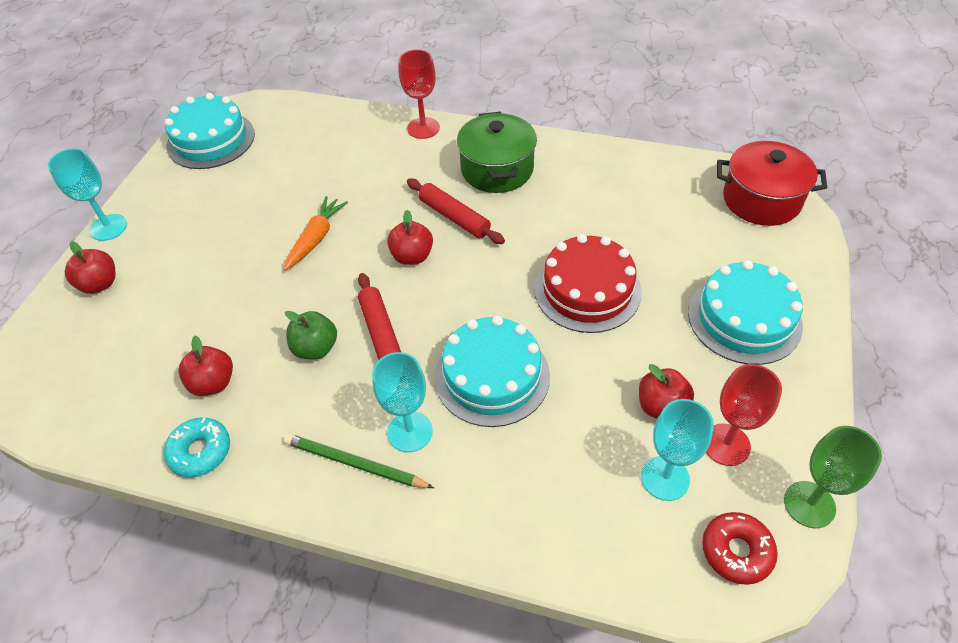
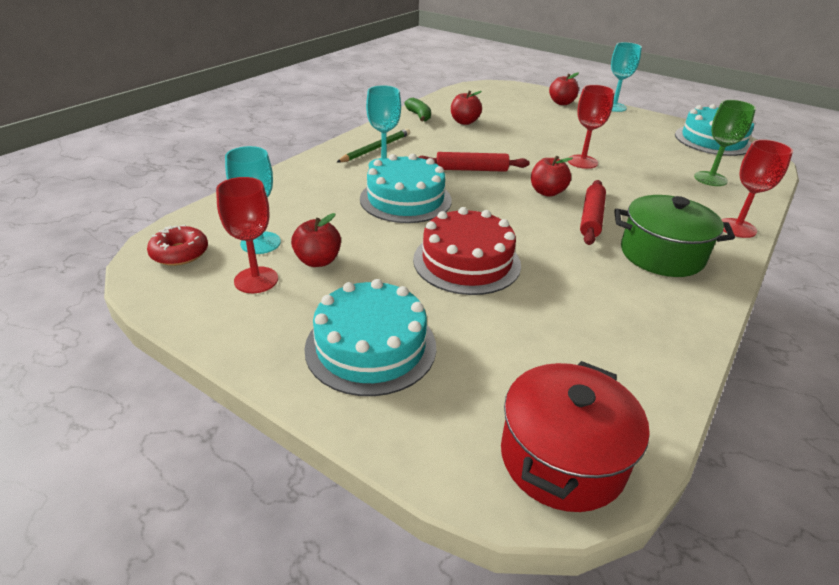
camera: 105 degrees right, 15 degrees down
(200, 451) = (419, 116): turquoise donut -> green banana
(316, 238) = (582, 162): orange carrot -> red goblet
(316, 348) = (473, 149): green apple -> none
(454, 217) = (591, 218): red rolling pin -> red rolling pin turned 45 degrees counterclockwise
(809, 504) = (167, 301): green goblet -> green goblet (710, 179)

